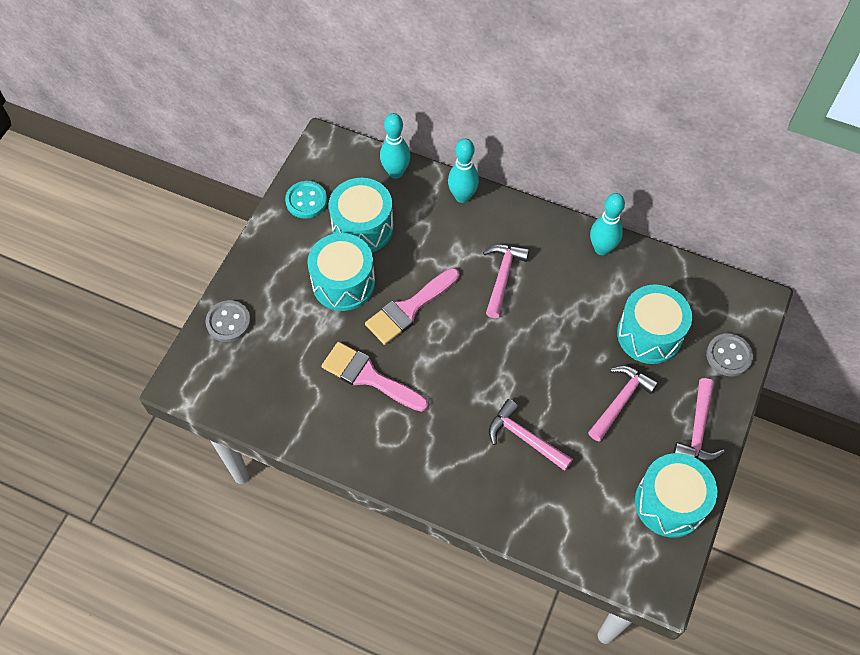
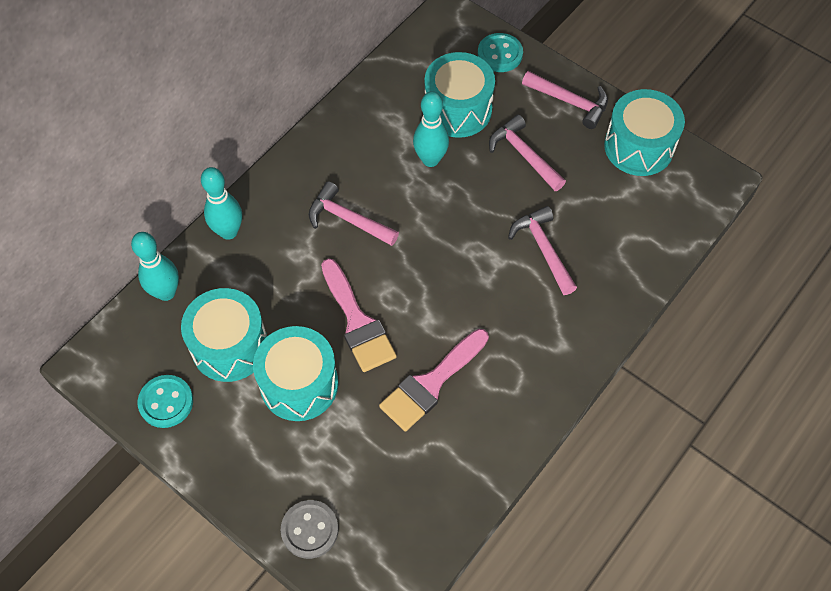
camera: 75 degrees left, 0 degrees up
(524, 438) = (543, 249): pink hammer -> pink hammer turned 105 degrees clockwise
(602, 248) = (345, 120): turquoise bowling pin -> turquoise bowling pin (430, 160)
(728, 356) = (500, 54): grey button -> turquoise button

